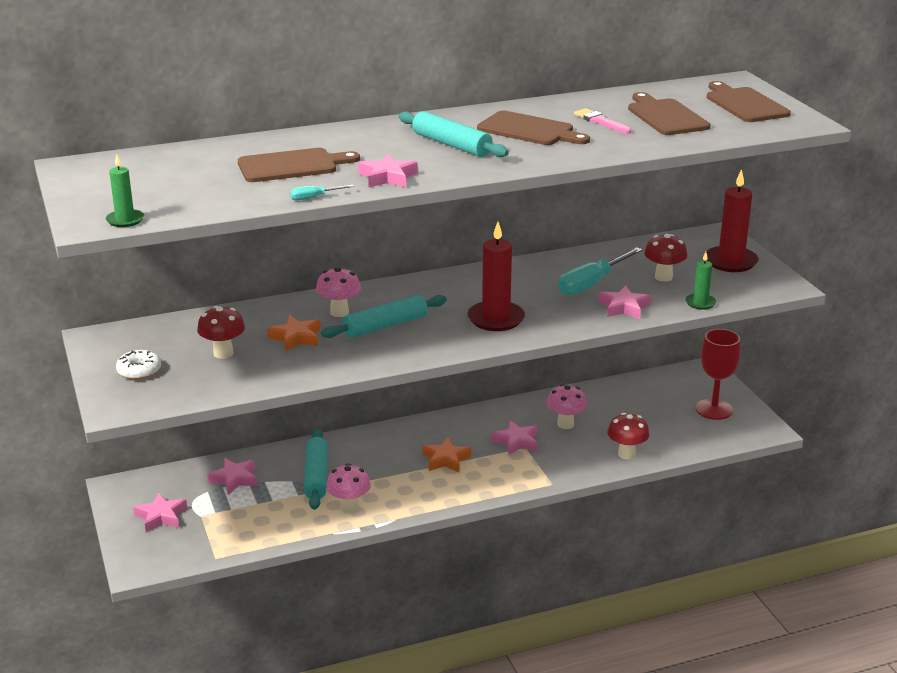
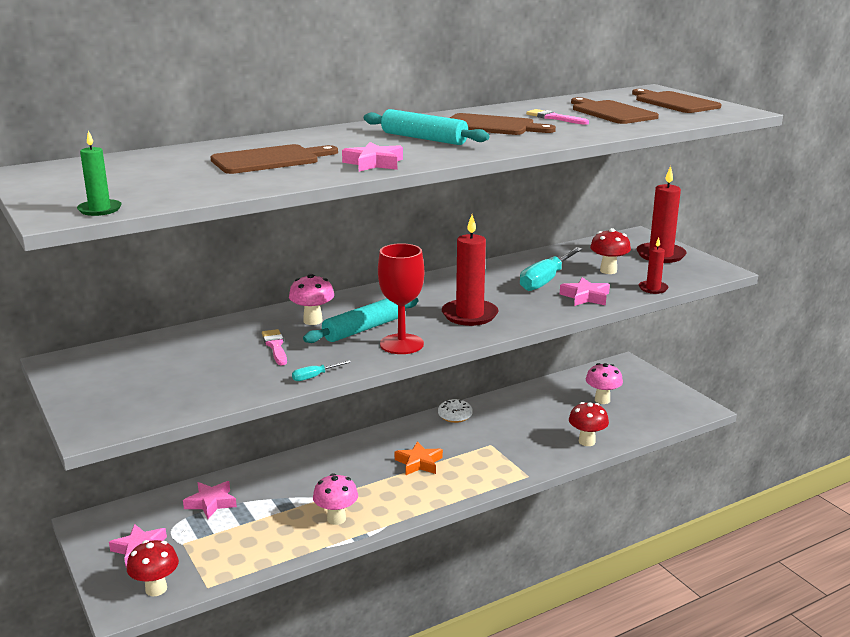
camera: 10 degrees left, 5 degrees down
(139, 371) = (114, 390): white donut -> white donut (455, 416)
(223, 353) = (202, 366): red mushroom -> red mushroom (156, 589)
(296, 338) = (275, 346): orange star -> pink brush
(314, 197) = (305, 181): turquoise screwdriver -> turquoise screwdriver (315, 376)
(316, 476) = (295, 491): turquoise rolling pin -> none
(516, 442) = (481, 440): pink star -> none
(565, 424) = (520, 420): pink mushroom -> pink mushroom (602, 400)
(700, 303) = (653, 288): green candle -> red candle
(714, 409) = (648, 395): red goblet -> red goblet (401, 344)

